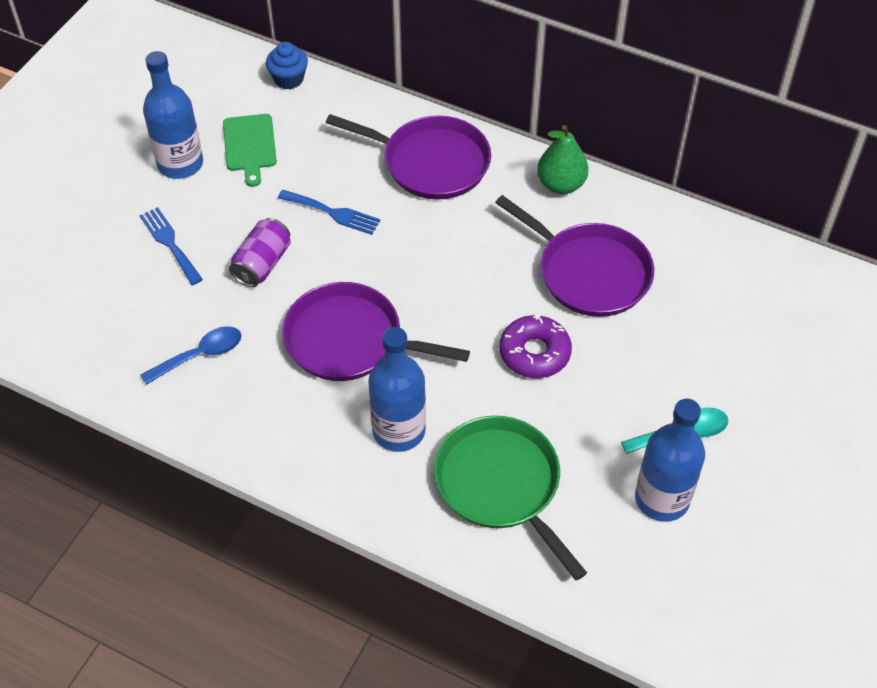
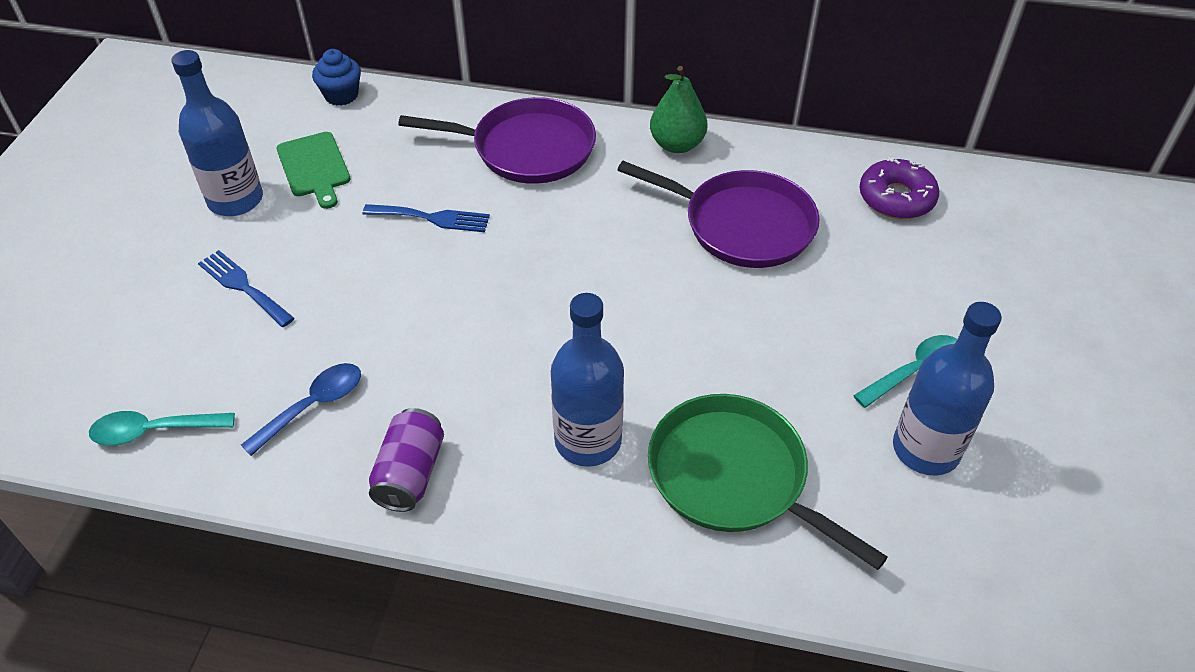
camera: 15 degrees left, 5 degrees down
(80, 349) = (153, 431): none -> turquoise spoon
(262, 264) = (363, 287): purple can -> purple can (410, 473)
(350, 340) = (495, 350): purple pan -> none
(534, 353) = (715, 320): purple donut -> purple donut (896, 198)

